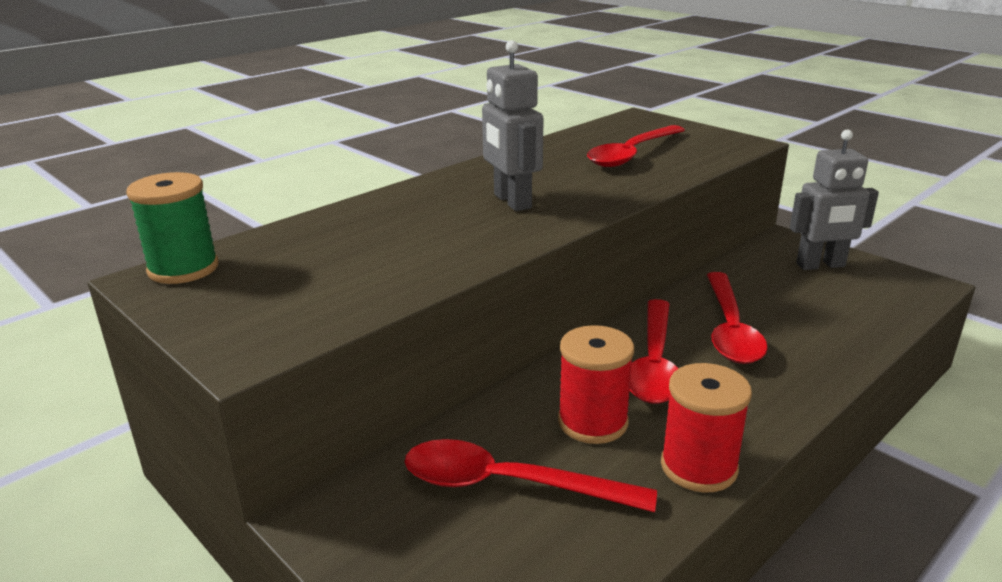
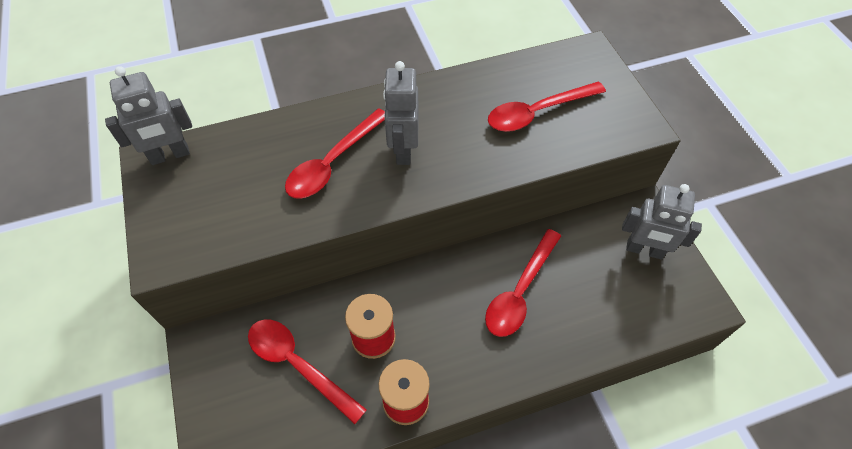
camera: 25 degrees right, 30 degrees up
(183, 269) = (170, 155): green spool -> grey robot
(654, 363) = (446, 303): red spoon -> red spoon (333, 162)

